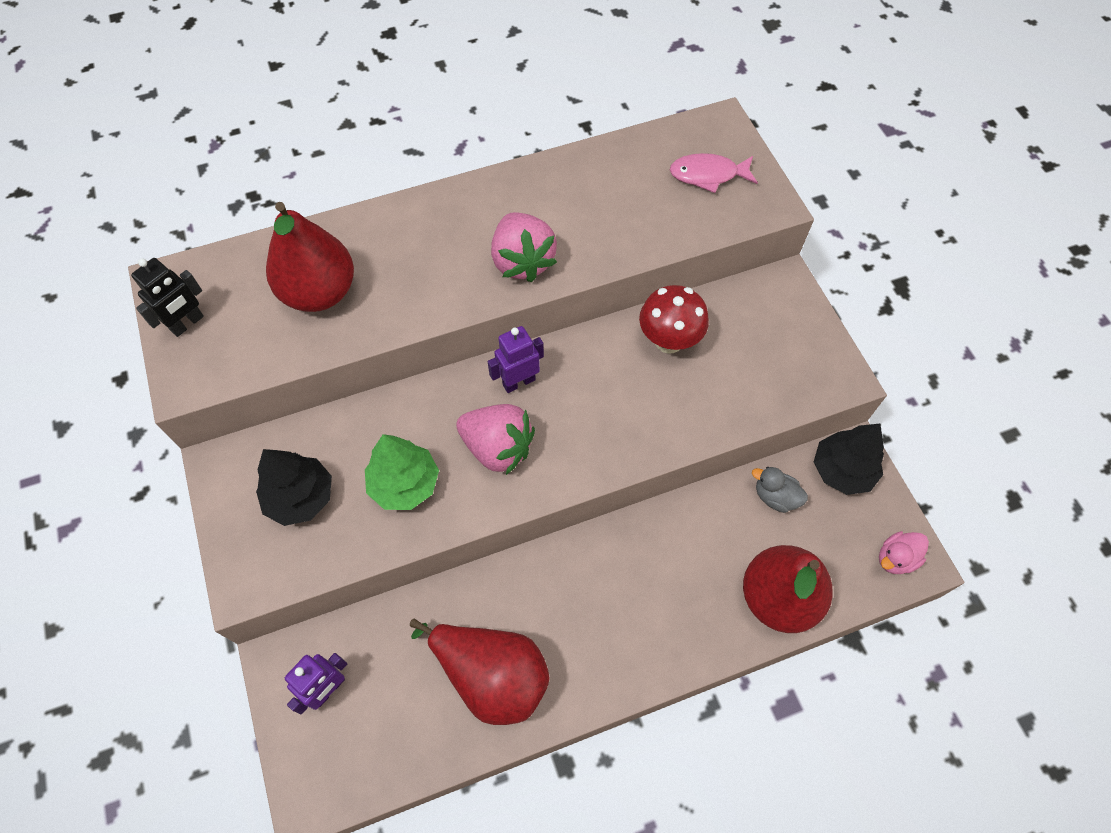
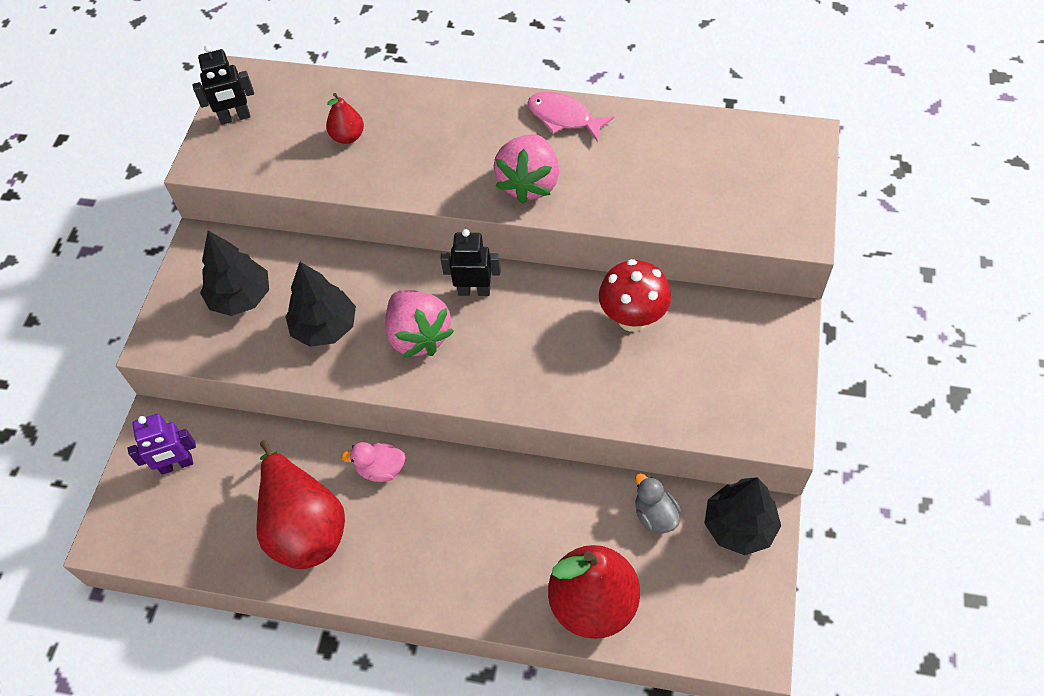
camera: 35 degrees right, 5 degrees down
(319, 292) = (348, 137): red pear -> red pear, size x0.48
(404, 484) = (325, 327): green tree -> black tree
(518, 382) = (474, 290): purple robot -> black robot
(708, 175) = (756, 180): pink fish -> pink fish (563, 118)
(895, 558) = (734, 633): pink duck -> pink duck (381, 469)

